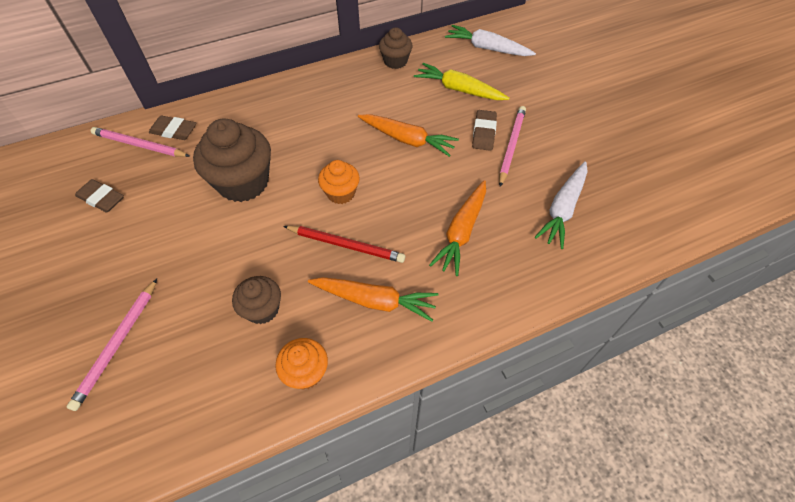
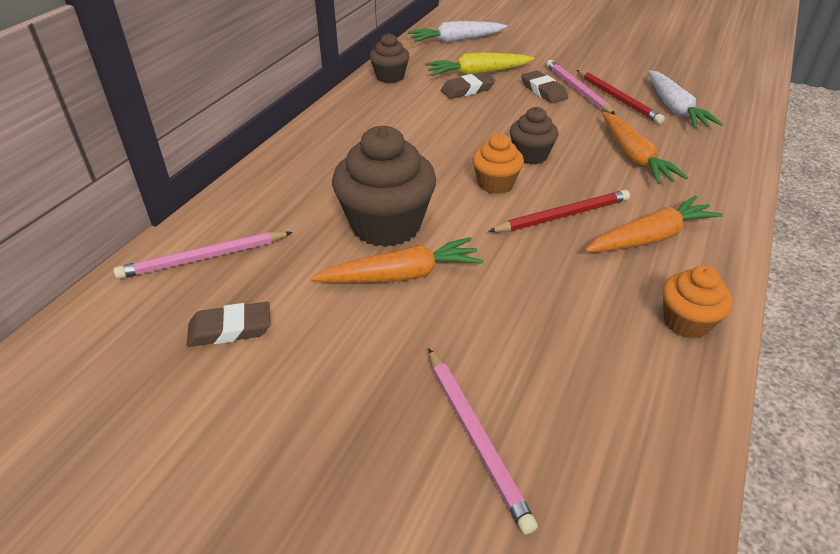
camera: 40 degrees left, 15 degrees down
(174, 131) = (230, 225): brown eraser -> brown eraser (467, 89)
(262, 309) = (571, 305): brown cupcake -> brown cupcake (530, 155)
(407, 140) = (490, 122): orange carrot -> orange carrot (401, 275)
(530, 172) = (618, 99): none -> red pencil

